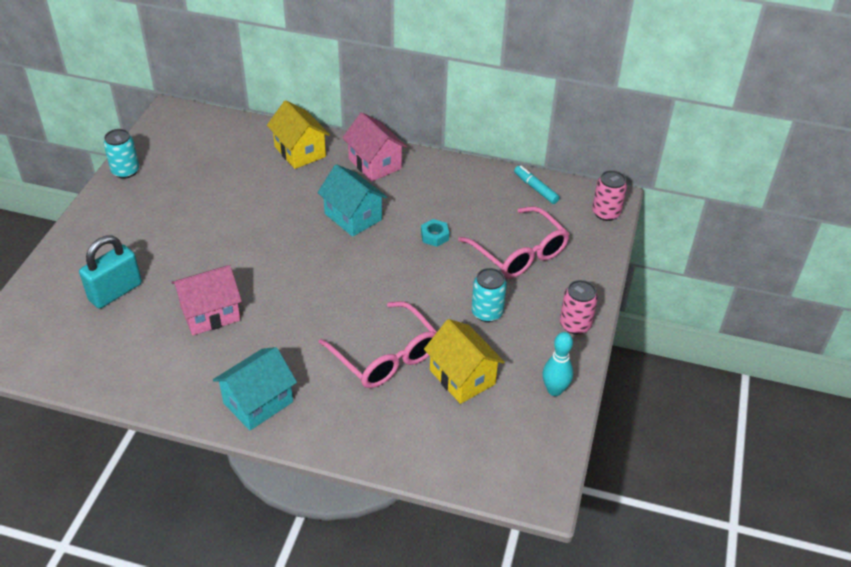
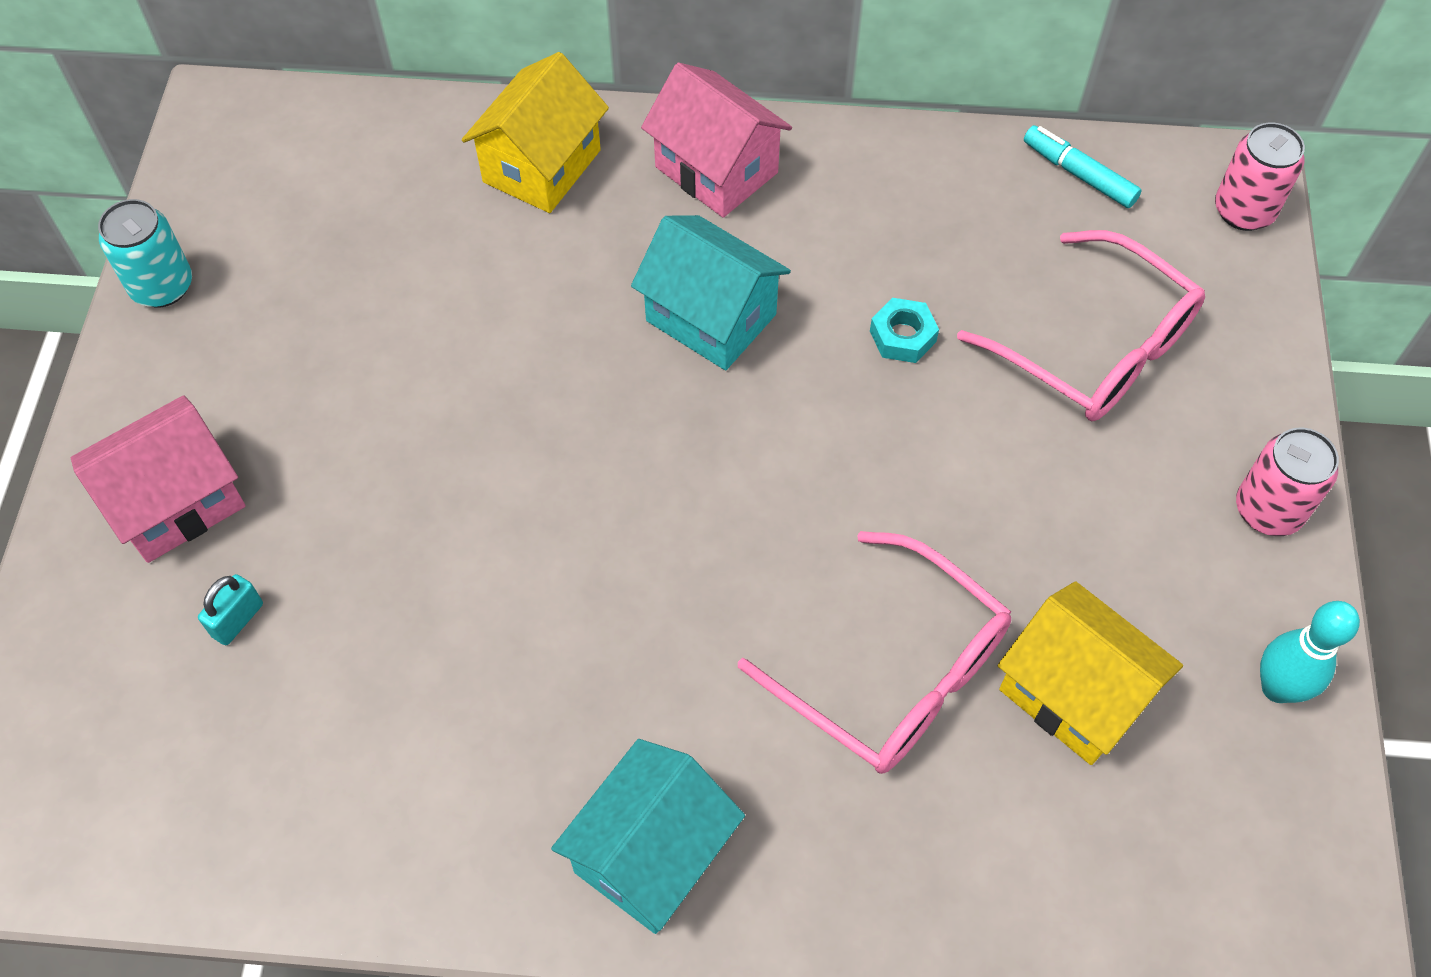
camera: 10 degrees left, 15 degrees up
(115, 292) = (237, 620): turquoise padlock -> turquoise padlock, size x0.47
(210, 314) = (472, 636): pink house -> pink house (177, 502)
(300, 152) = (542, 166): yellow house -> yellow house turned 75 degrees clockwise
(487, 312) = (1075, 514): turquoise can -> none

